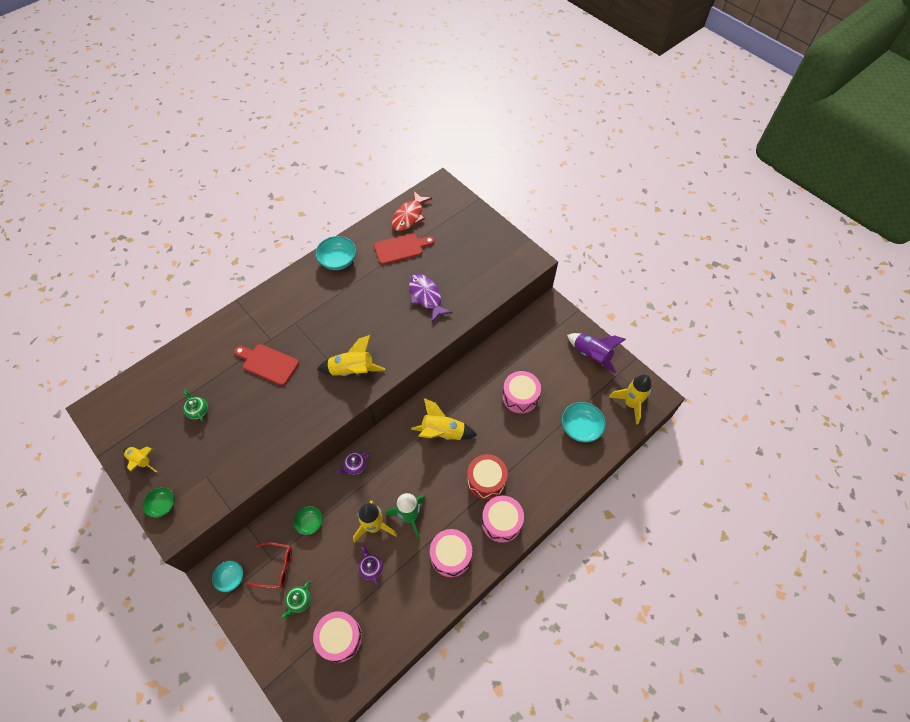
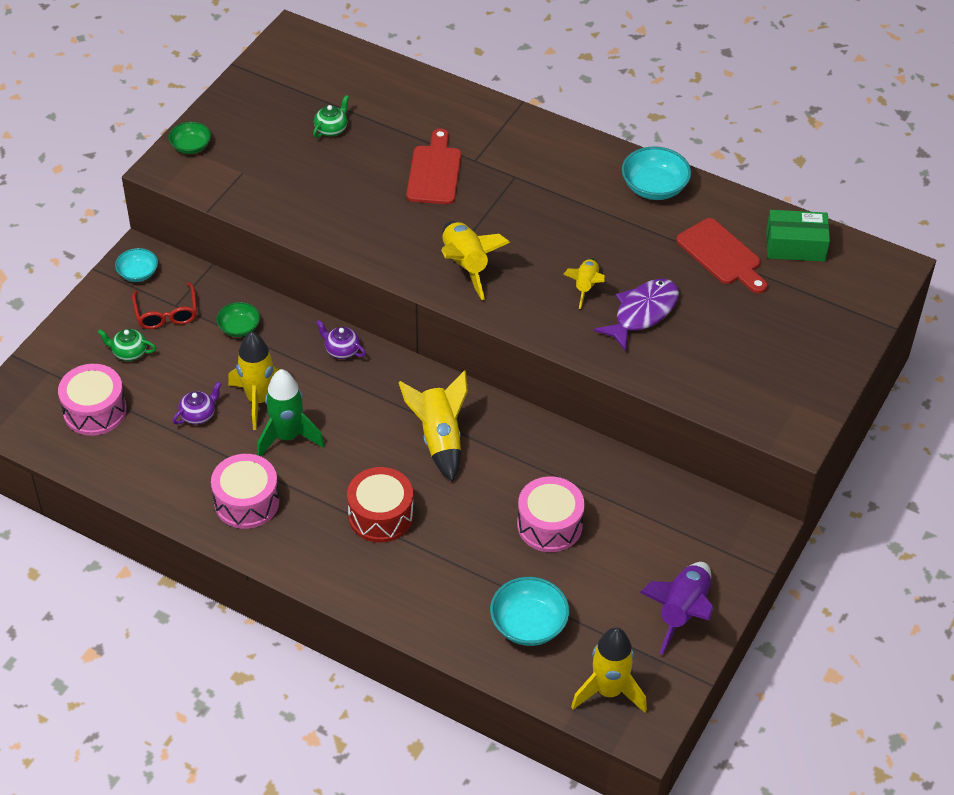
camera: 70 degrees right, 10 degrees down
(141, 461) = (241, 105): yellow rocket -> yellow rocket (585, 287)
(409, 216) = (795, 246): red fish -> green box
(501, 522) = (320, 552): pink drum -> none

